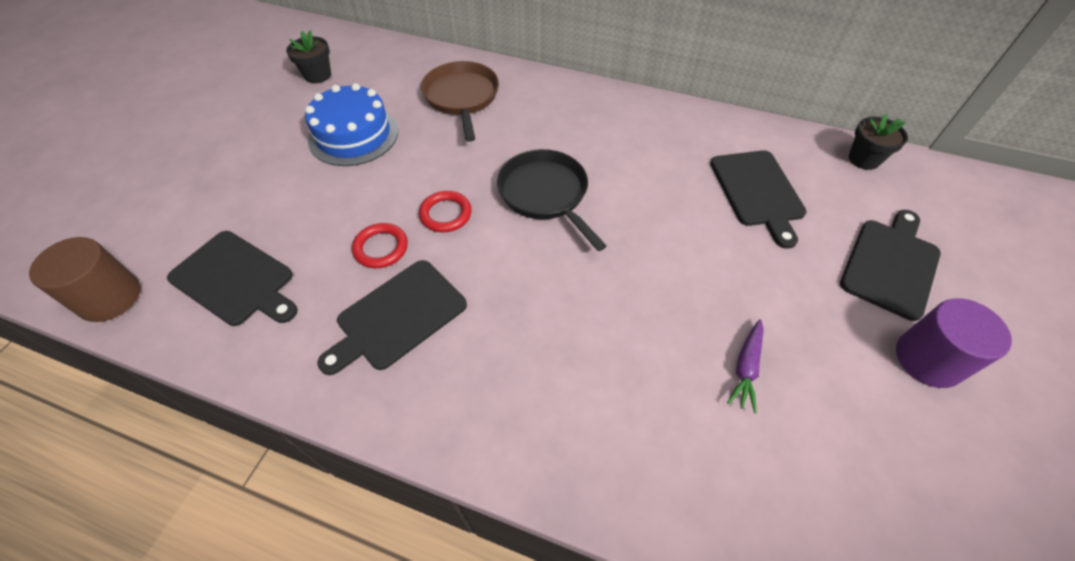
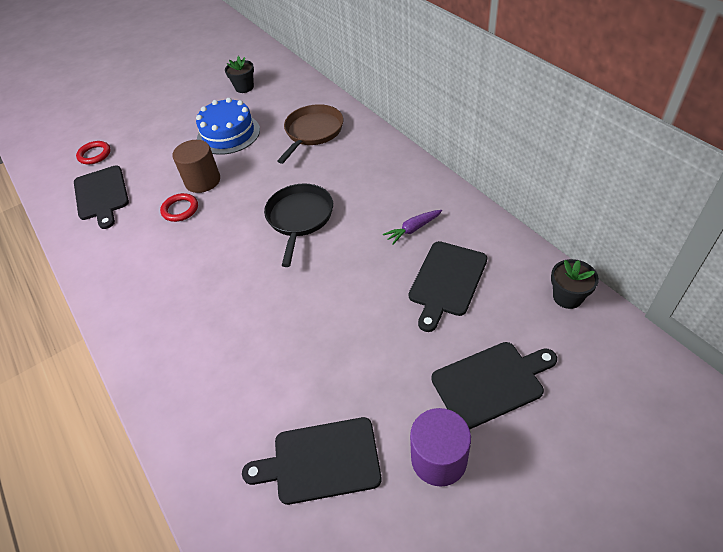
camera: 40 degrees right, 5 degrees down
(110, 297) = (47, 179): brown cylinder -> brown cylinder (202, 181)
(397, 317) = (153, 252): black cutting board -> black cutting board (321, 461)
(446, 214) = (231, 205): red ring -> red ring (94, 155)
(746, 368) = (306, 388): purple carrot -> purple carrot (413, 229)

